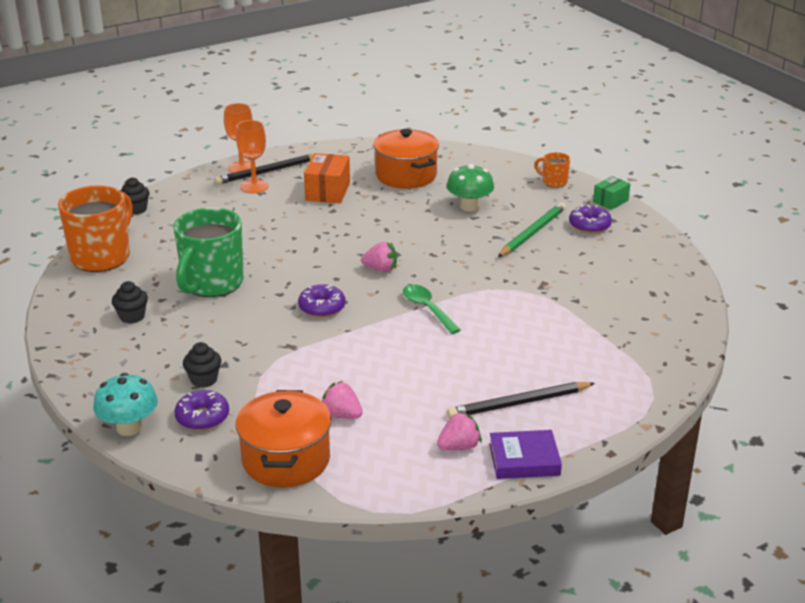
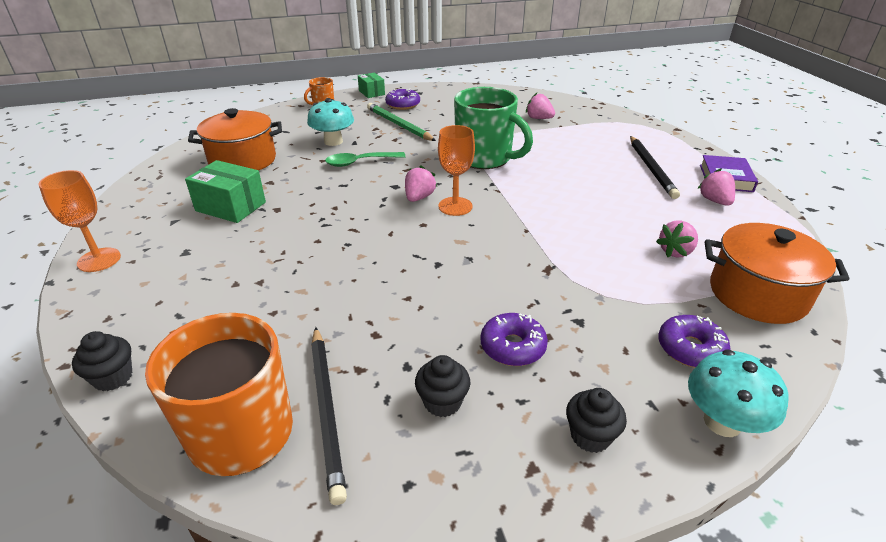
camera: 75 degrees left, 5 degrees up
(204, 380) = (611, 341): black cupcake -> black cupcake (590, 436)
(212, 284) = (389, 314): green mug -> green mug (485, 158)
(254, 186) = (163, 255): orange goblet -> orange goblet (455, 206)
(267, 172) = (135, 241): black pencil -> black pencil (327, 410)
(322, 307) = (478, 240): purple donut -> purple donut (512, 347)
(327, 191) = (231, 206): orange box -> green box
(427, 309) = (501, 185): green spoon -> green spoon (359, 162)
(469, 206) = (333, 141): green mushroom -> turquoise mushroom
(615, 317) = (539, 118): none -> pink strawberry

